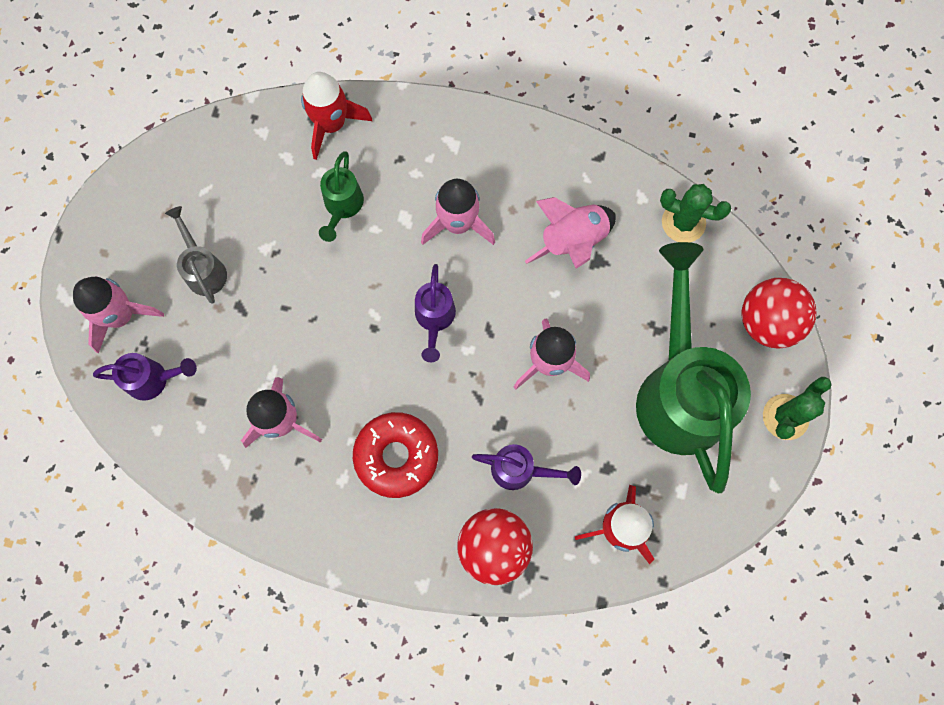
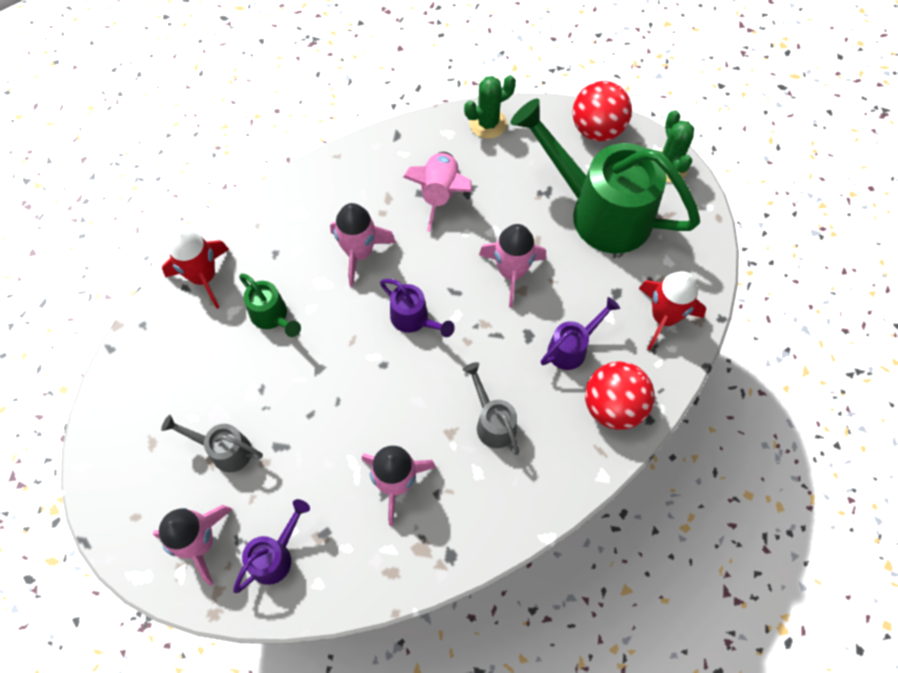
camera: 50 degrees left, 10 degrees down
(396, 456) = (492, 421): red donut -> grey watering can

